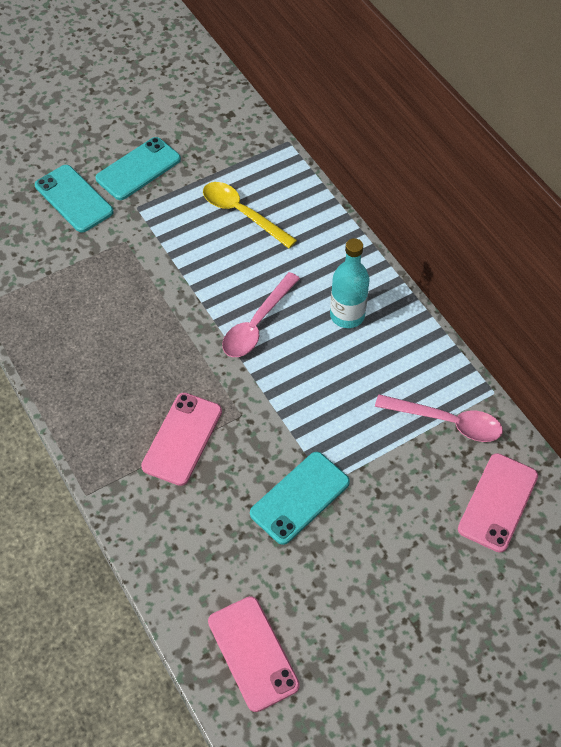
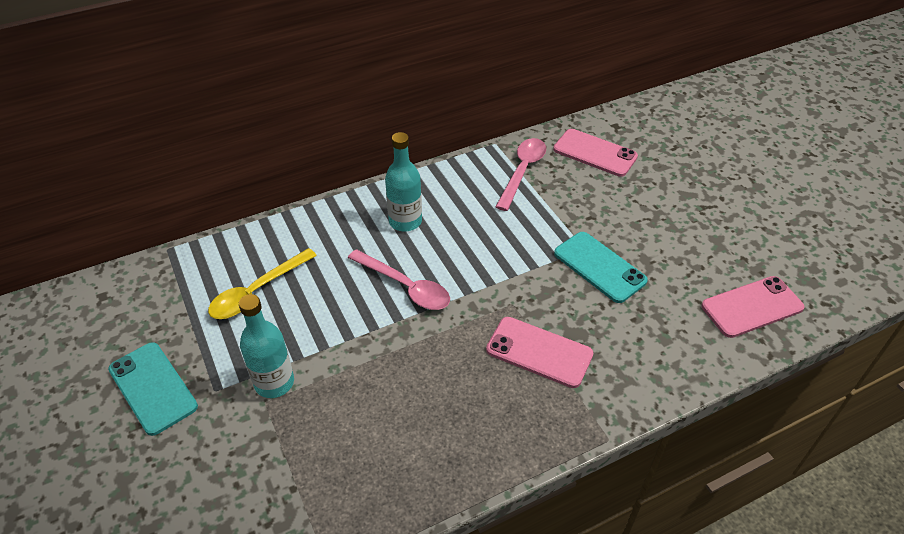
camera: 85 degrees left, 10 degrees down
(74, 199) = (177, 460): turquoise phone -> none
(144, 243) = (274, 382): none -> turquoise bottle

